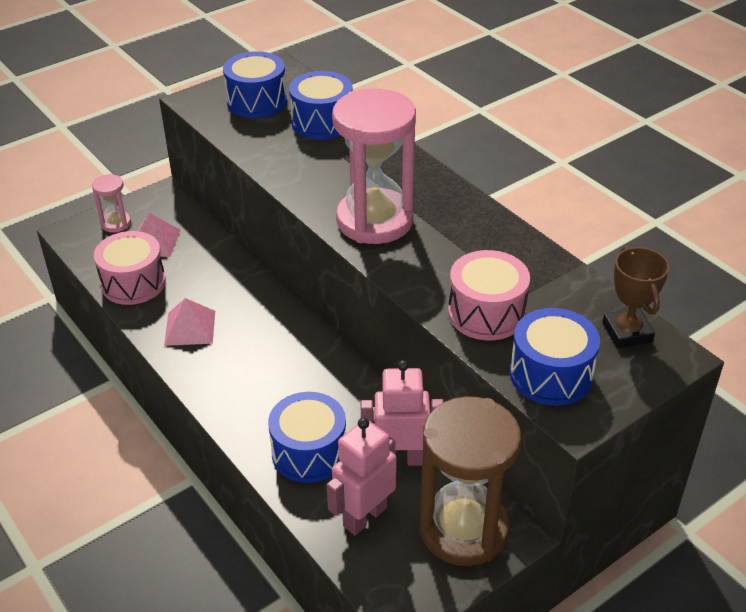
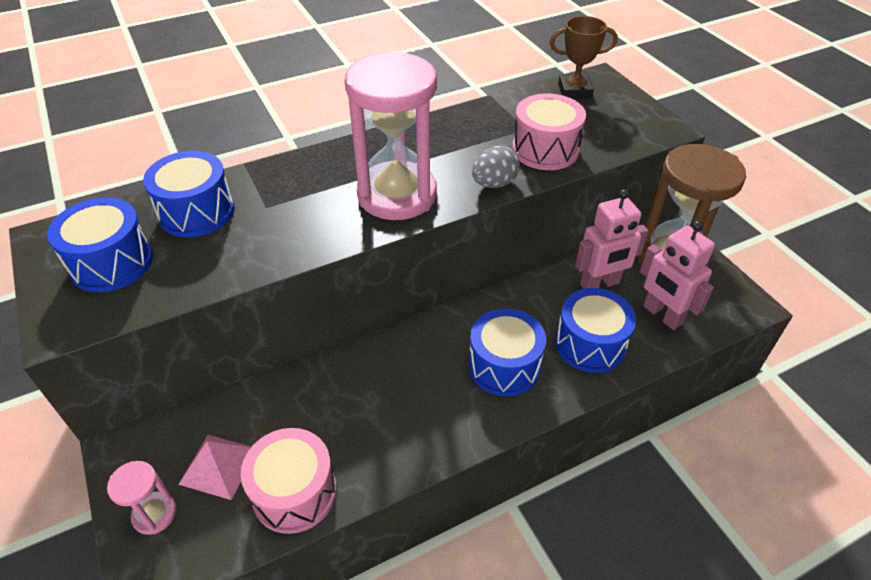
camera: 80 degrees left, 5 degrees up
(190, 328) = (396, 432): pink pyramid -> none
(401, 459) = (600, 284): pink robot -> pink robot turned 120 degrees counterclockwise
(412, 280) = (494, 183): none -> grey egg
(551, 375) = (619, 131): blue drum -> blue drum (504, 366)

